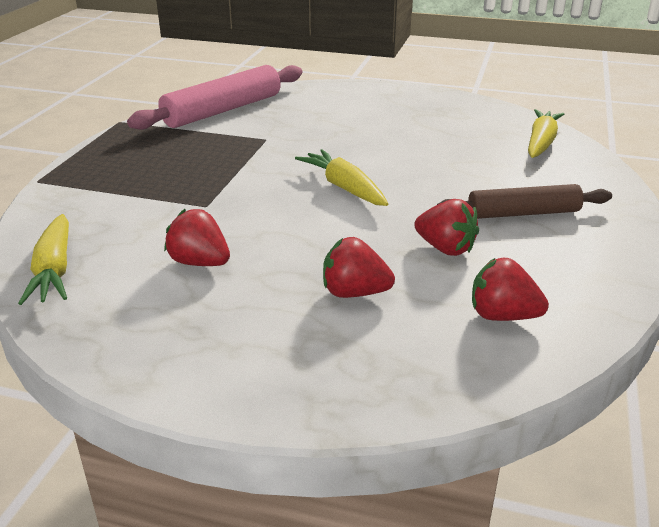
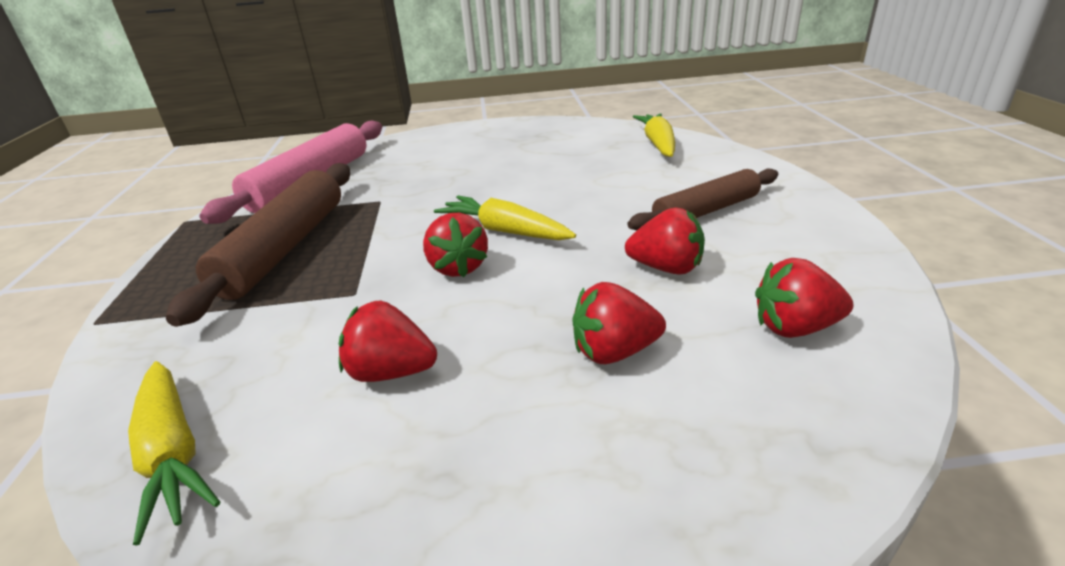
camera: 20 degrees left, 0 degrees up
(177, 160) = (285, 248): none -> brown rolling pin
(289, 206) = (458, 267): none -> red strawberry

